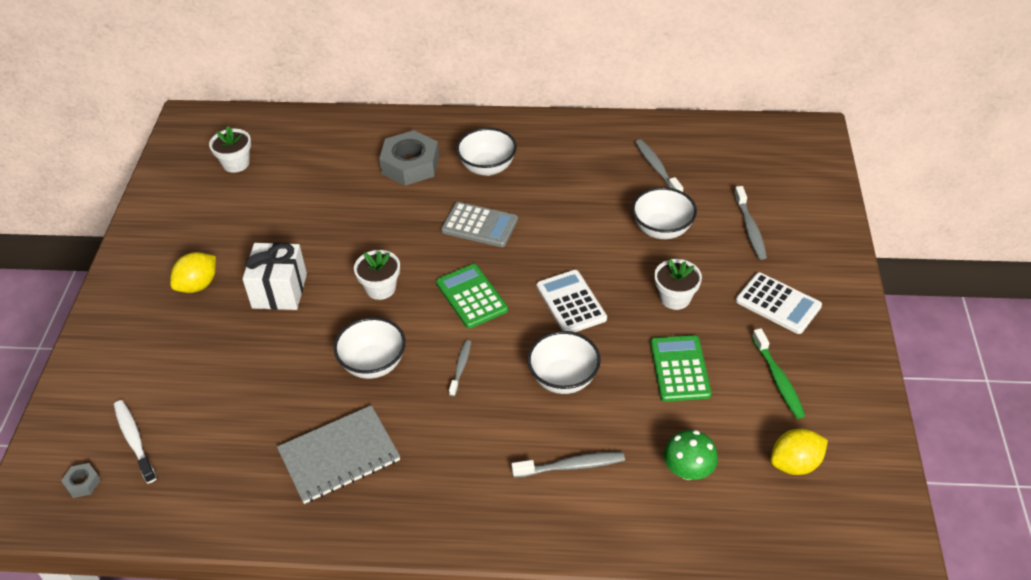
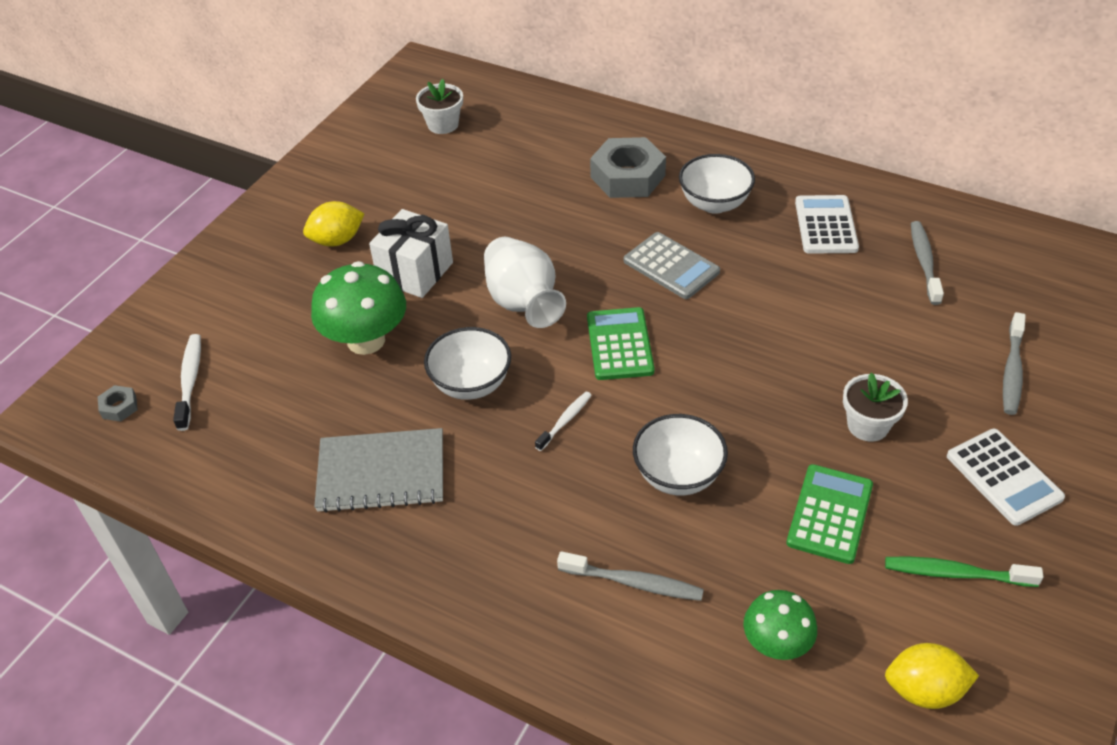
camera: 25 degrees right, 0 degrees up
(269, 358) = (366, 340): none -> green mushroom
(380, 288) = (523, 303): white flower pot -> white vase
(461, 367) = (565, 421): grey toothbrush -> white toothbrush
(571, 302) = (733, 389): white calculator -> white calculator (825, 225)
(662, 229) = (893, 337): white bowl -> none
(778, 379) = (955, 573): green toothbrush -> green toothbrush turned 90 degrees clockwise

